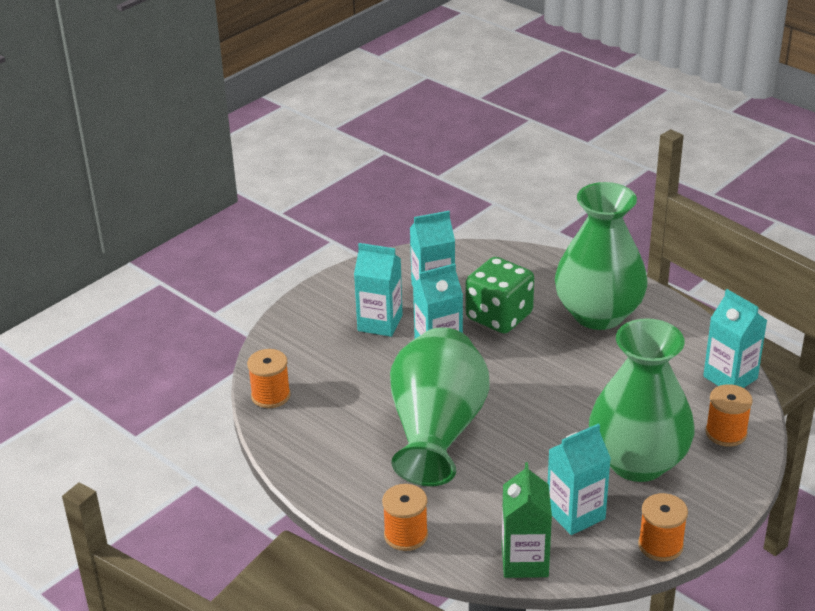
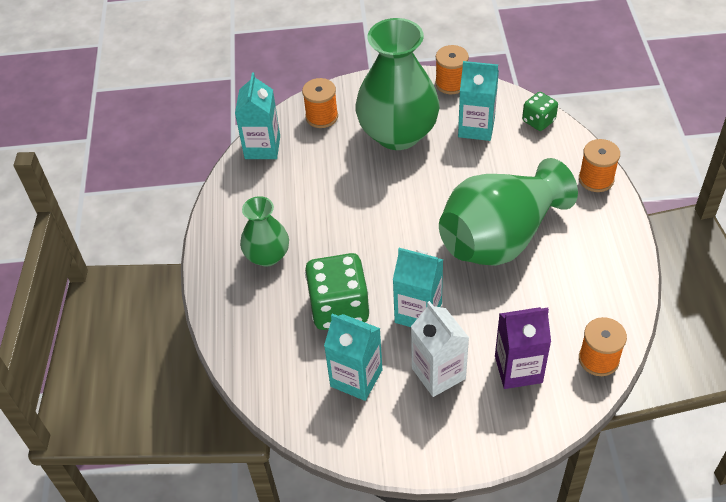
camera: 135 degrees left, 15 degrees up
(325, 356) = (518, 369): none -> purple carton
(380, 323) = (438, 373): turquoise carton -> white carton
(524, 561) = (538, 121): green carton -> green dice
(598, 314) = (267, 255): green vase -> green vase, size x0.54

